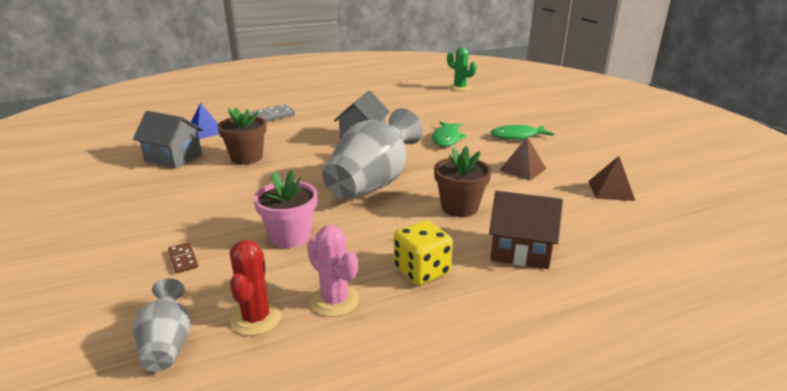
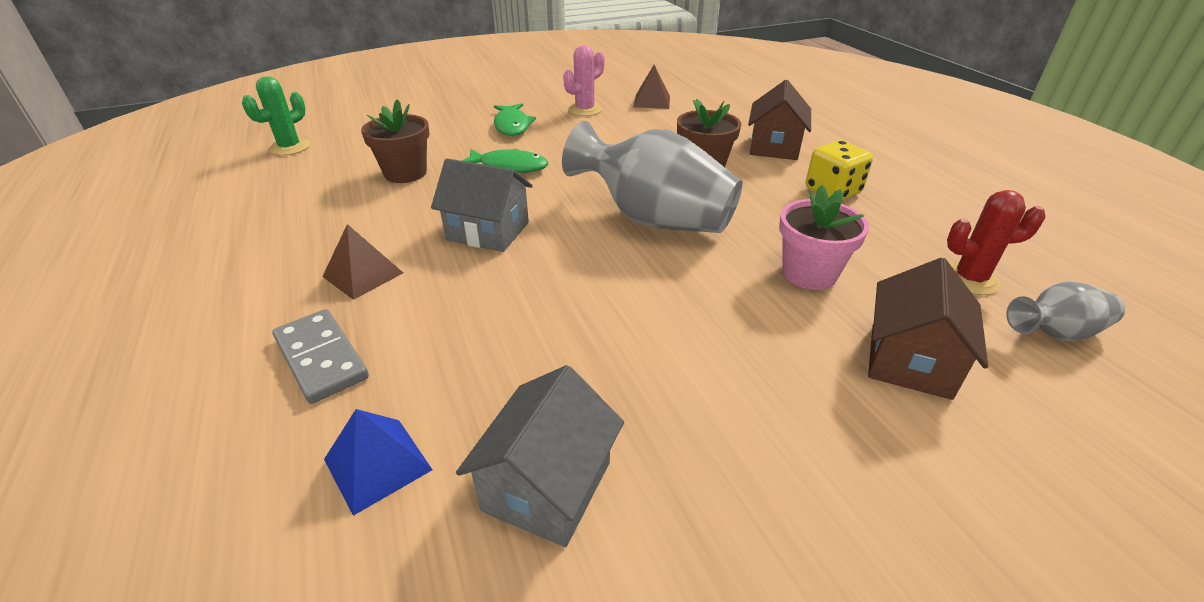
camera: 90 degrees left, 10 degrees up
(183, 259) = (910, 360): brown domino -> brown house
(247, 158) = (557, 356): brown flower pot -> brown flower pot (405, 173)
(334, 301) = (909, 235): pink cactus -> pink cactus (585, 110)
(522, 169) = (607, 131): brown pyramid -> brown pyramid (363, 274)

